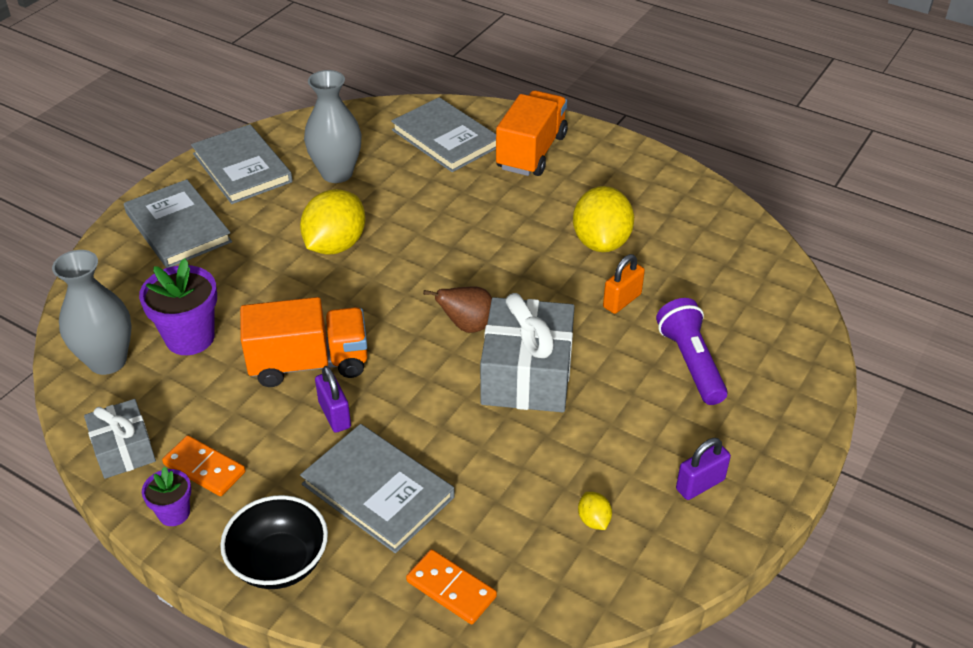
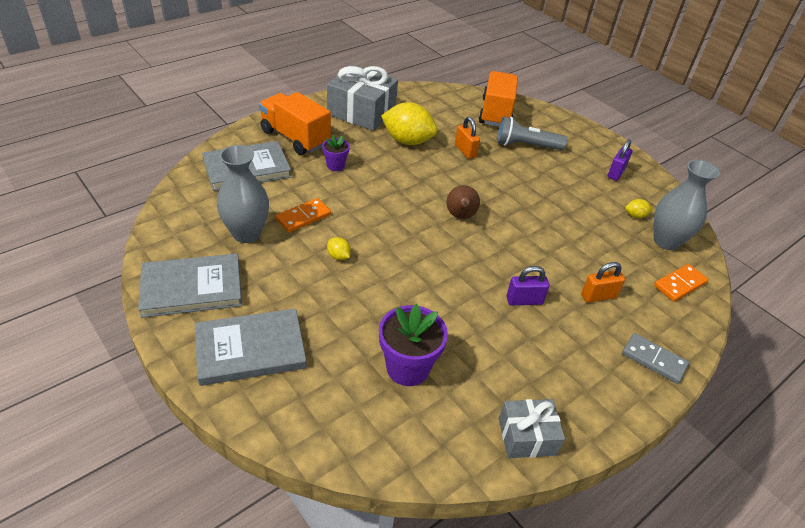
camera: 75 degrees left, 0 degrees up
(107, 361) = (413, 433): grey vase -> grey vase (666, 241)
(174, 513) = (601, 413): purple flower pot -> purple flower pot (335, 165)
(204, 468) = (559, 385): orange domino -> orange domino (303, 217)
(279, 562) = (653, 360): black bowl -> grey domino
(309, 363) = (467, 302): orange truck -> orange truck (496, 113)
(335, 245) = (338, 256): yellow lemon -> yellow lemon, size x0.43
(378, 490) = (598, 296): grey book -> orange padlock
(527, 374) = (515, 205): grey gift -> grey gift (361, 112)
(690, 362) = (526, 146): purple flashlight -> grey flashlight
(700, 484) = (616, 173): purple padlock -> purple padlock turned 45 degrees clockwise

